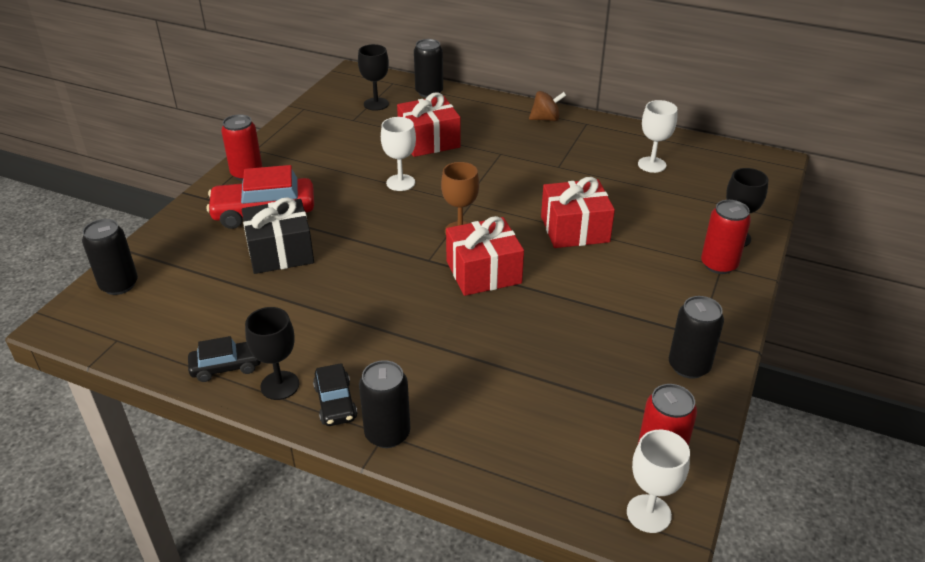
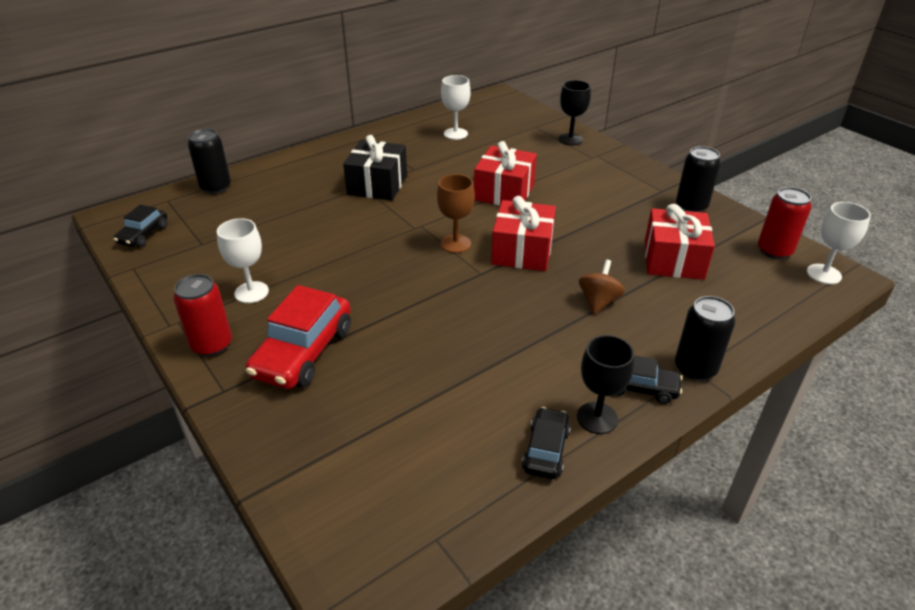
camera: 60 degrees left, 0 degrees up
(119, 285) = (327, 513): black can -> none
(280, 252) = (386, 359): black gift -> black gift (377, 185)
(343, 94) = (143, 235): none -> black car
(376, 104) = (193, 221): black goblet -> none
(400, 183) = (348, 251): white goblet -> white goblet (251, 292)
(429, 141) = (298, 214): red gift -> red gift (673, 260)
(546, 119) = (339, 150): brown spinning top -> brown spinning top (598, 301)
(719, 264) = (594, 156): red can -> none

